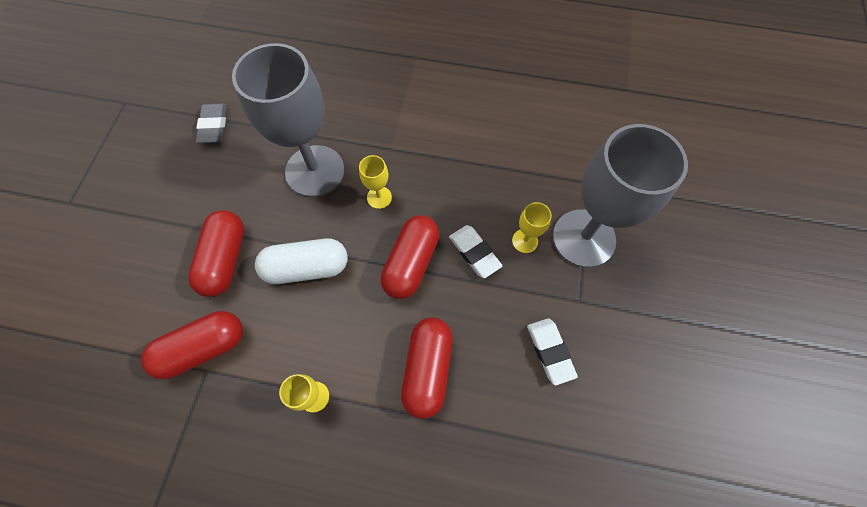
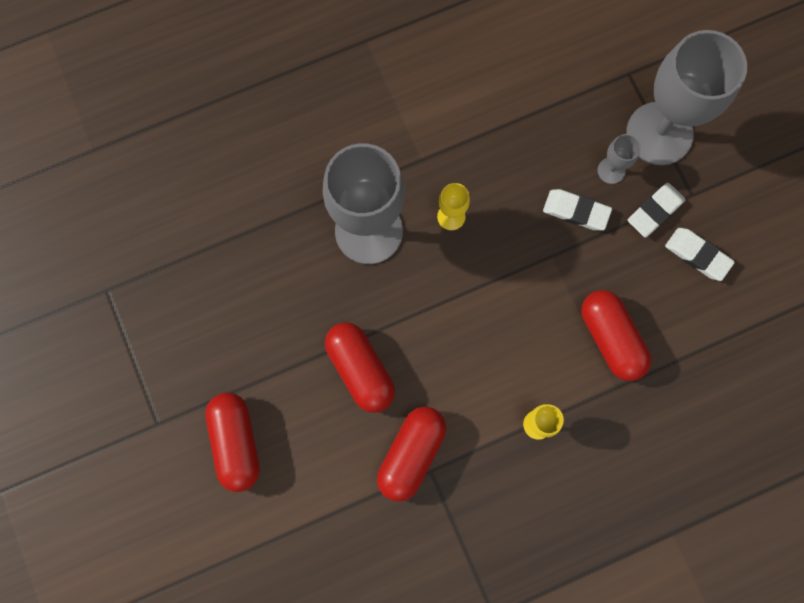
camera: 35 degrees left, 10 degrees up
(213, 126) = (226, 252): grey eraser -> none
(307, 267) = (440, 326): white capsule -> none
(411, 263) = (528, 258): red capsule -> red capsule (236, 442)
(525, 241) = (611, 170): yellow goblet -> grey goblet
(538, 293) = (655, 211): none -> white eraser

